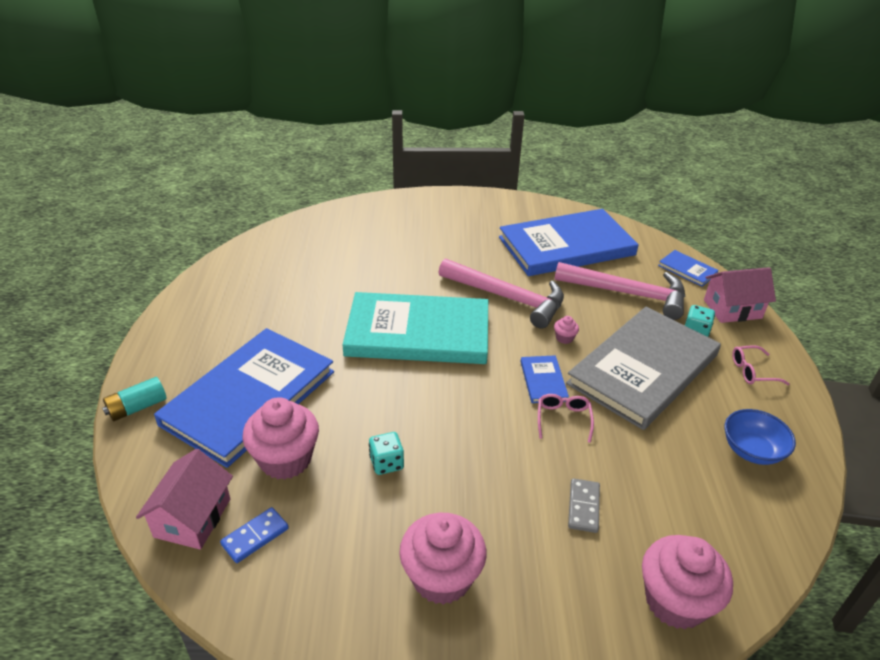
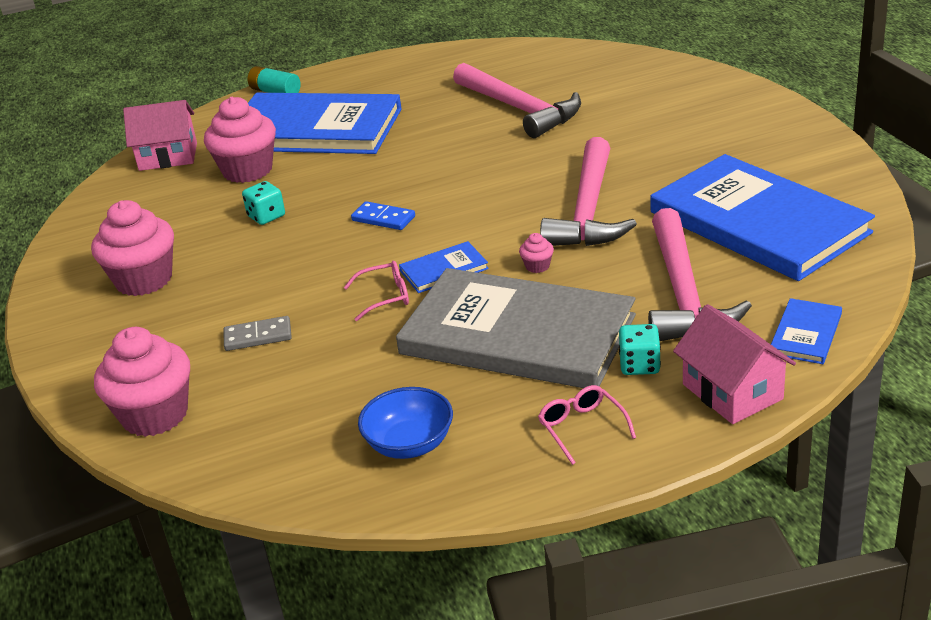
camera: 75 degrees right, 5 degrees down
(255, 536) = (158, 187): blue domino -> blue domino (383, 219)
(334, 284) = (519, 109): none -> pink hammer
(418, 332) = (473, 176): turquoise book -> none

